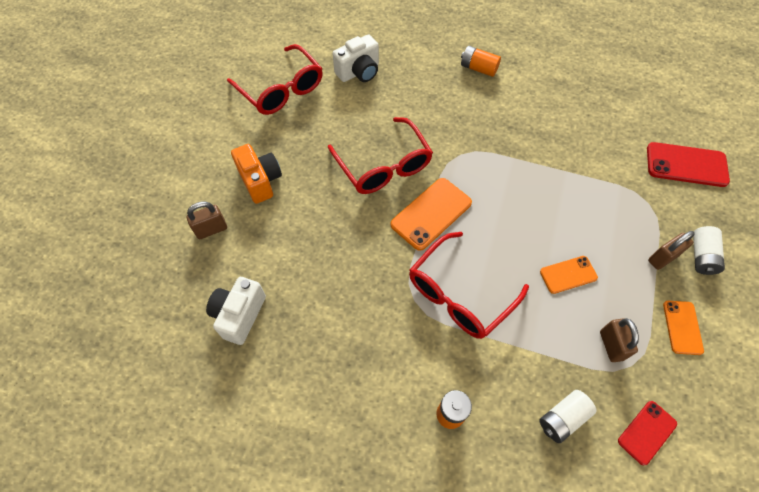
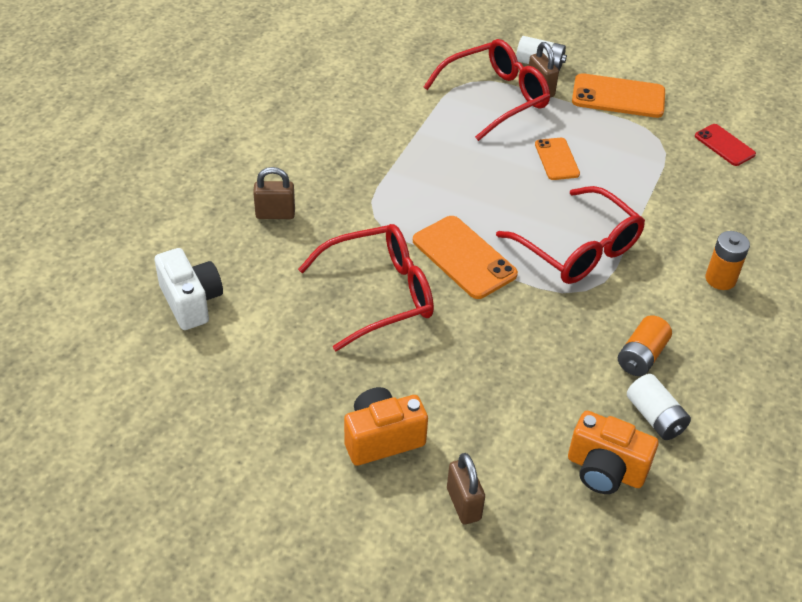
camera: 85 degrees left, 15 degrees down
(239, 315) = (605, 470): white camera -> orange camera
(281, 90) = (198, 403): red glasses -> red glasses (496, 97)
(478, 68) = (227, 174): orange battery -> orange battery (641, 356)
(562, 418) = (717, 197): white battery -> white battery (655, 417)
(611, 345) = (638, 147): brown padlock -> brown padlock (275, 214)
(682, 327) = (618, 97): orange phone -> orange phone, size x1.63
(686, 165) = (424, 43): red phone -> none

